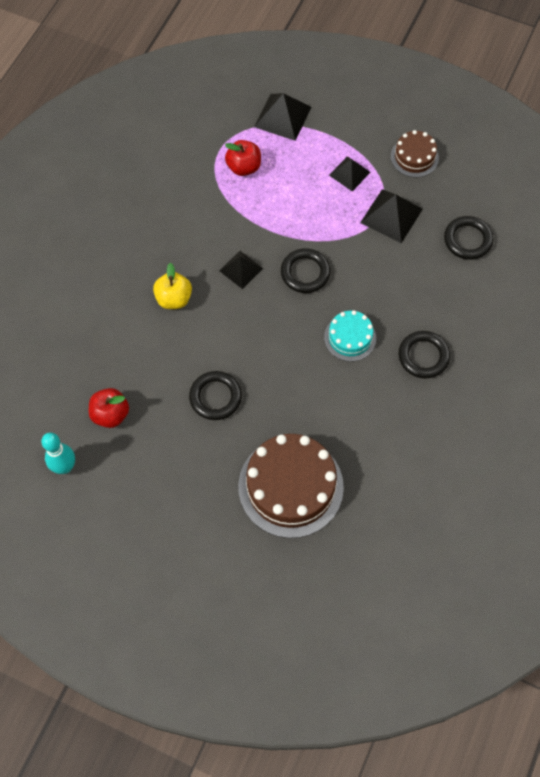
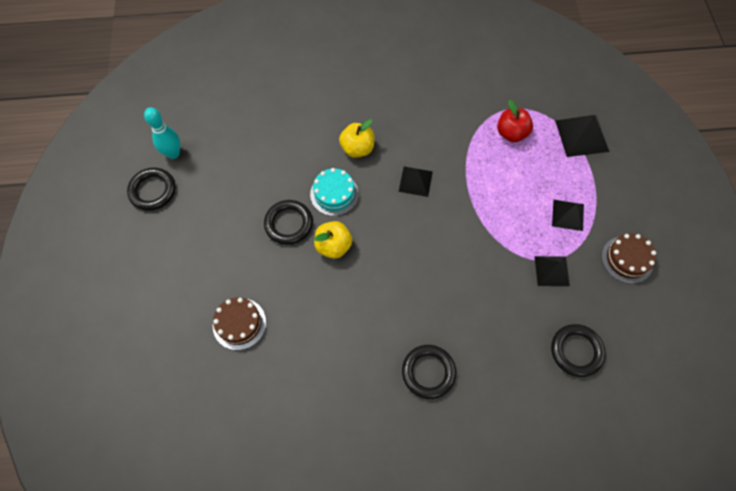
camera: 60 degrees right, 0 degrees up
(110, 414) = (232, 159): red apple -> none
(263, 370) = (333, 246): none -> yellow apple
(290, 486) = (239, 324): brown cake -> brown cake, size x0.53
(305, 273) = (445, 231): black ring -> black ring (153, 191)
(350, 337) = (407, 299): turquoise cake -> turquoise cake (334, 194)
(391, 215) = (552, 271): black pyramid -> black pyramid, size x0.66

